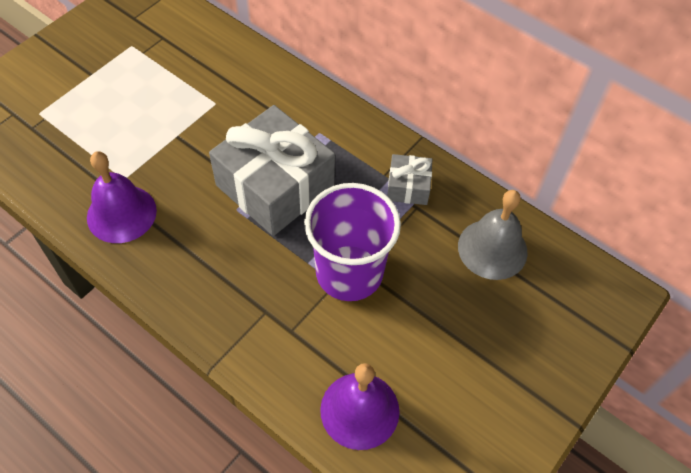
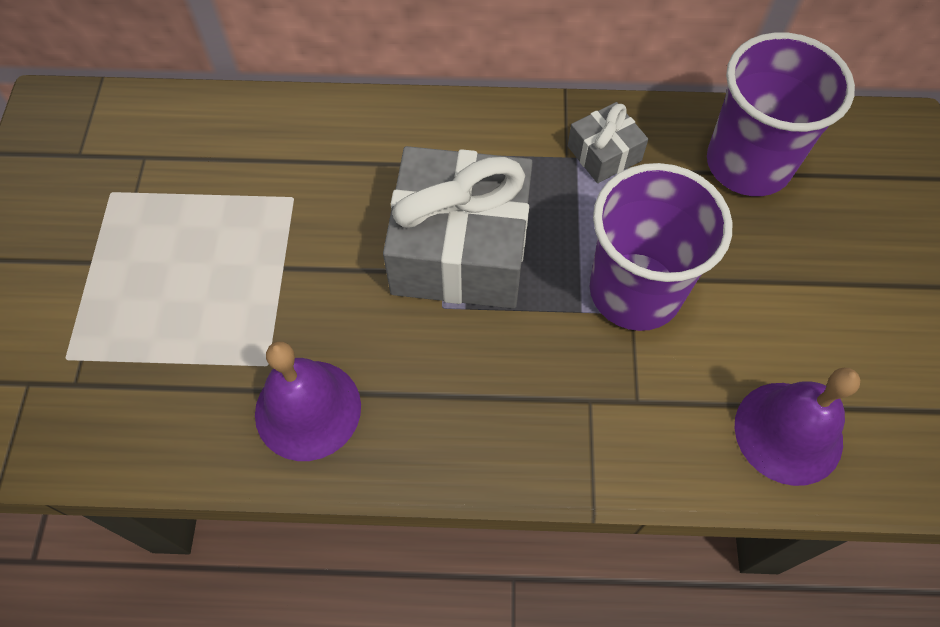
camera: 35 degrees left, 5 degrees up
(492, 249) = (748, 164): grey bell -> purple cup

